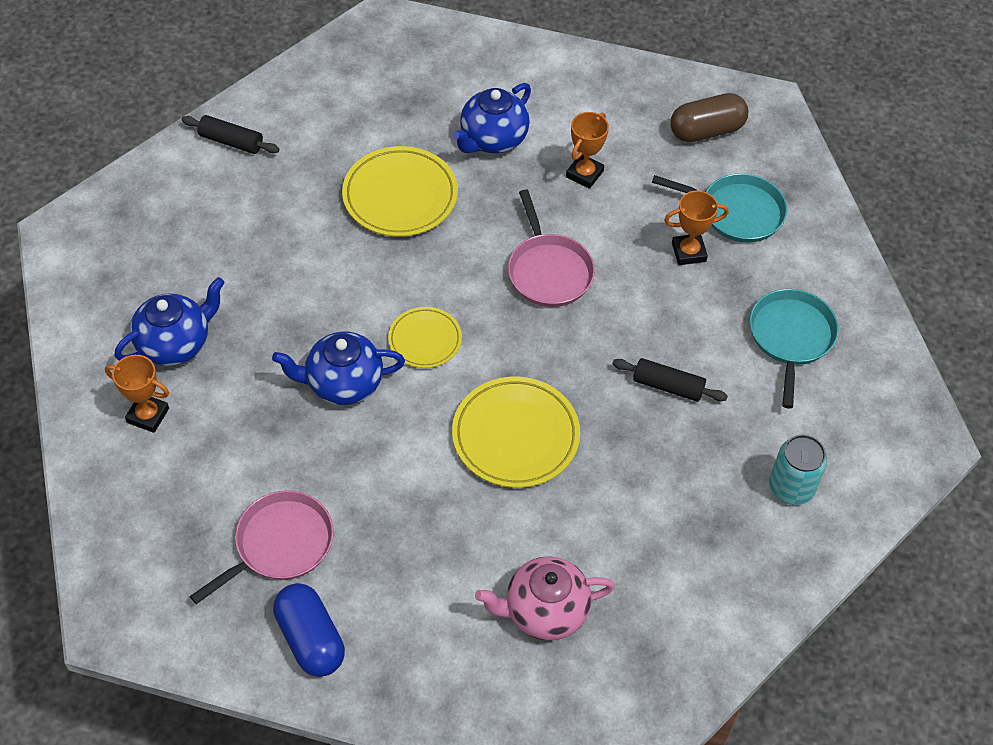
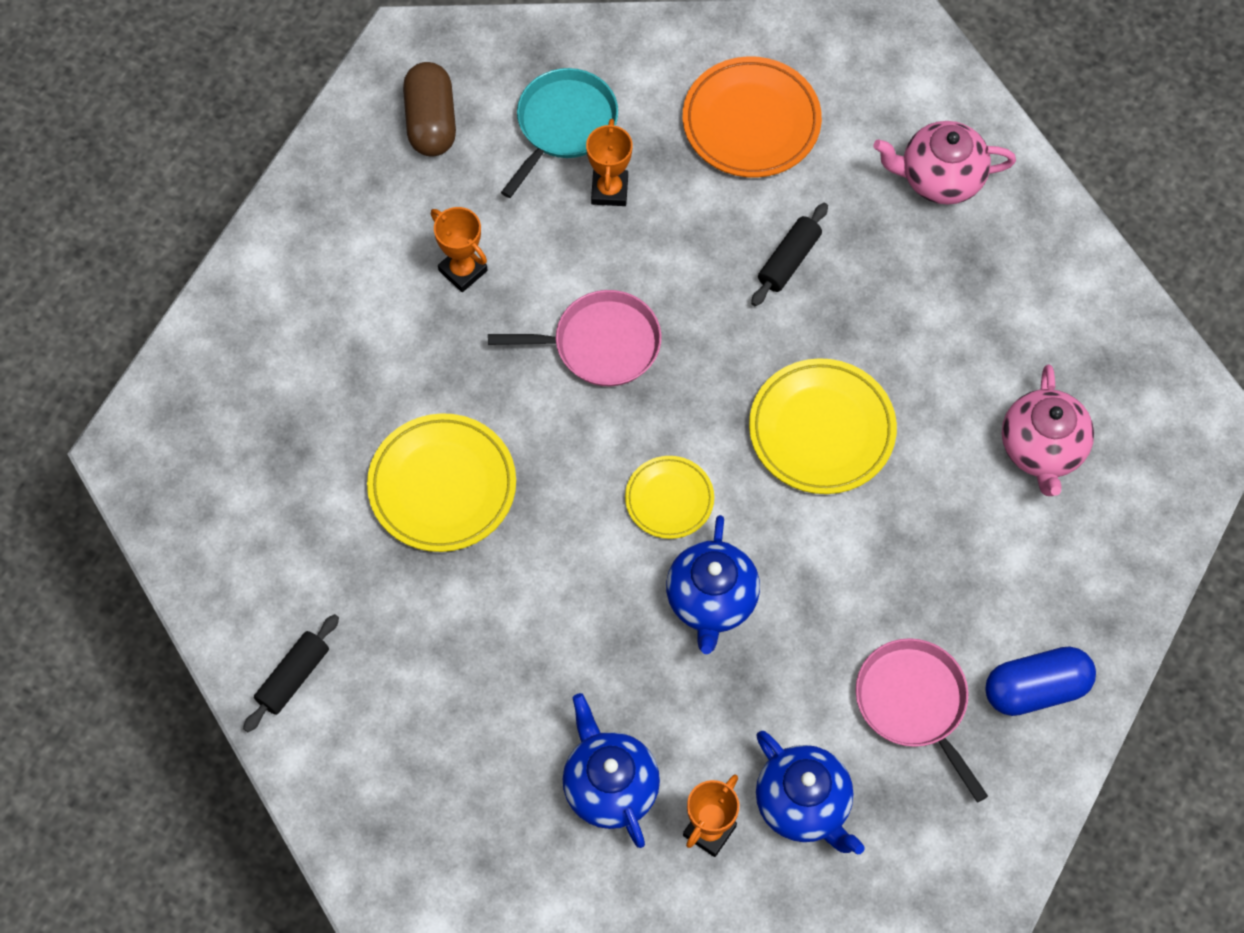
camera: 75 degrees left, 10 degrees up
(492, 139) = (378, 361): blue teapot -> blue teapot (803, 805)
(791, 337) = (751, 122): turquoise pan -> orange plate
(791, 488) = (940, 178): turquoise can -> pink teapot

